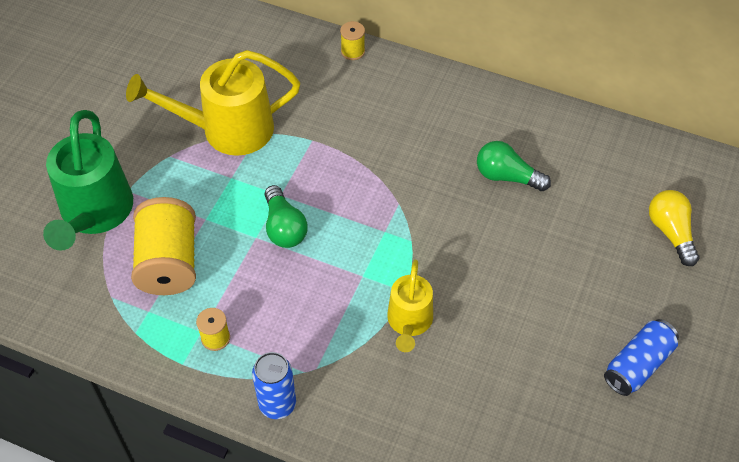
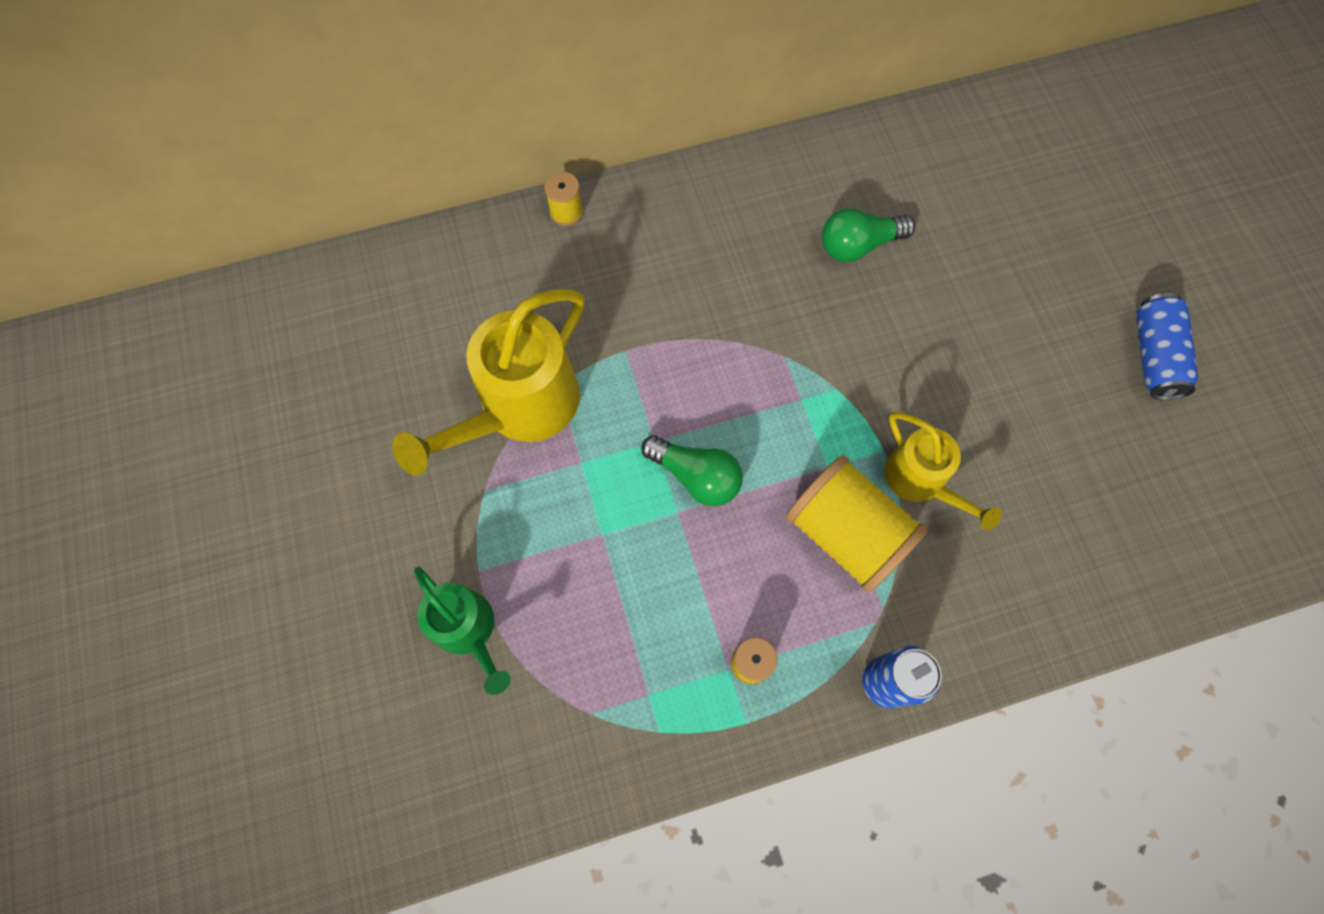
camera: 40 degrees left, 15 degrees up
(94, 214) = (469, 631): green watering can -> green watering can, size x0.59
(169, 263) = (613, 619): yellow spool -> yellow spool (846, 533)
(671, 232) = (1056, 194): yellow light bulb -> none

